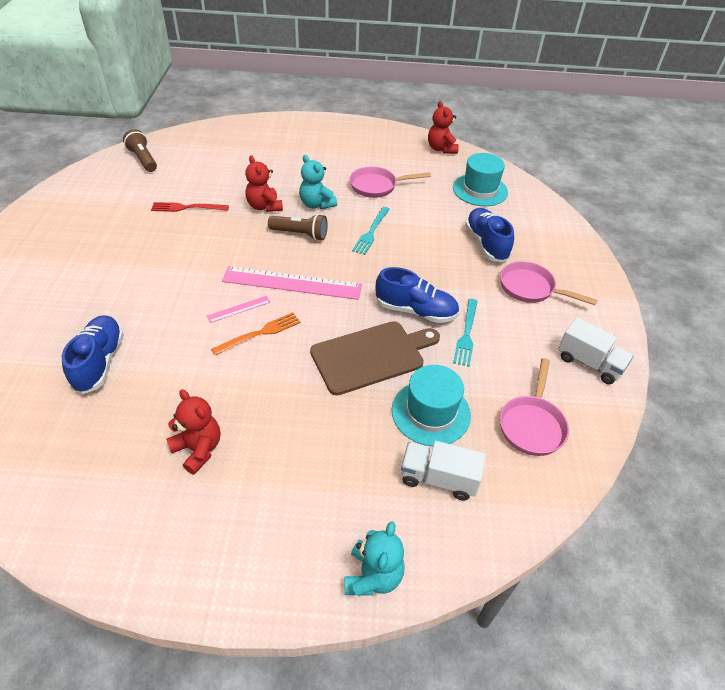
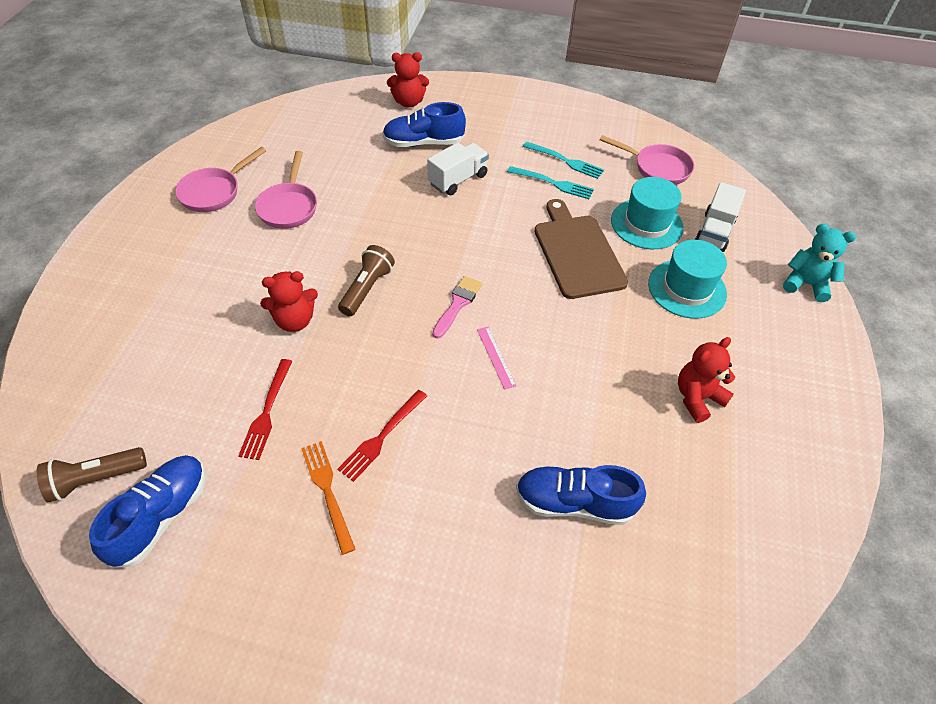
camera: 80 degrees left, 5 degrees up
(165, 258) = (382, 437): none -> red fork
(260, 333) = (537, 339): orange fork -> orange fork (327, 491)
(292, 283) = (457, 304): pink ruler -> pink brush
(316, 204) = (308, 267): turquoise teddy bear -> none
(371, 232) = (381, 225): turquoise fork -> turquoise fork (566, 161)
(416, 311) = (517, 211): blue shoe -> blue shoe (161, 516)
(441, 149) = (230, 139): red teddy bear -> red teddy bear (409, 102)
(480, 190) = (328, 127): turquoise hat -> turquoise hat (687, 288)
(530, 288) = (496, 130): pink pan -> pink pan (214, 192)
(589, 363) = (592, 121): white truck -> white truck (458, 180)

